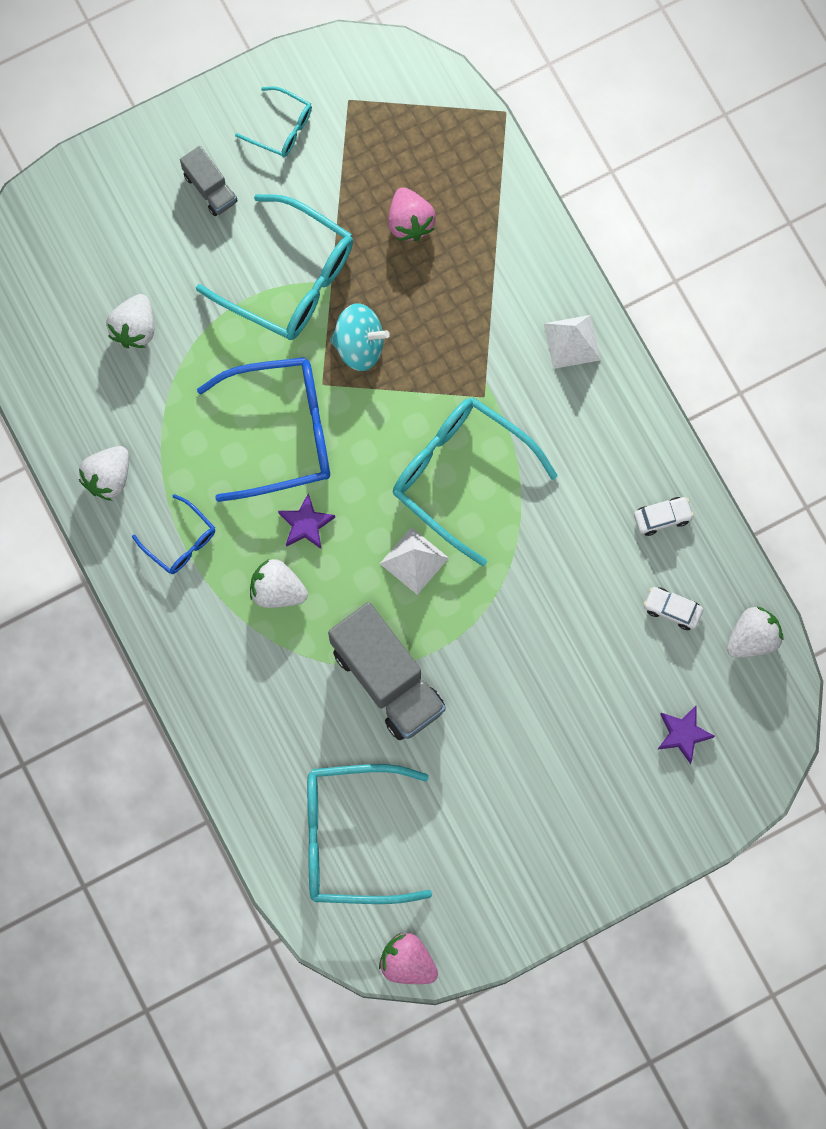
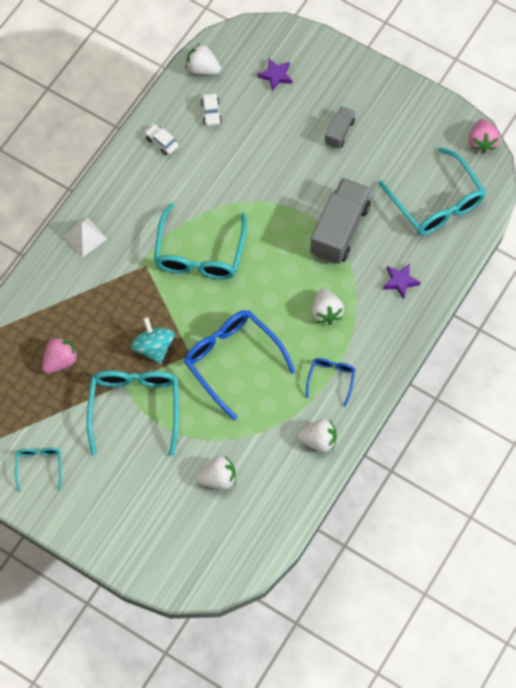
camera: 120 degrees left, 10 degrees down
(210, 188) = (103, 486): grey truck -> grey truck (339, 132)
(306, 524) = (278, 318): purple star -> purple star (400, 281)
(414, 560) = (264, 251): white pyramid -> none

